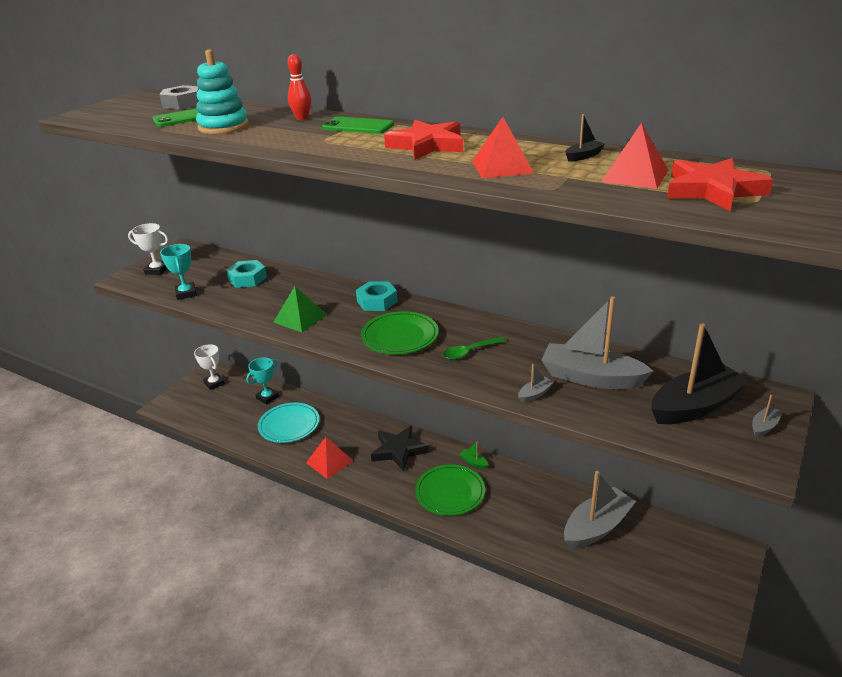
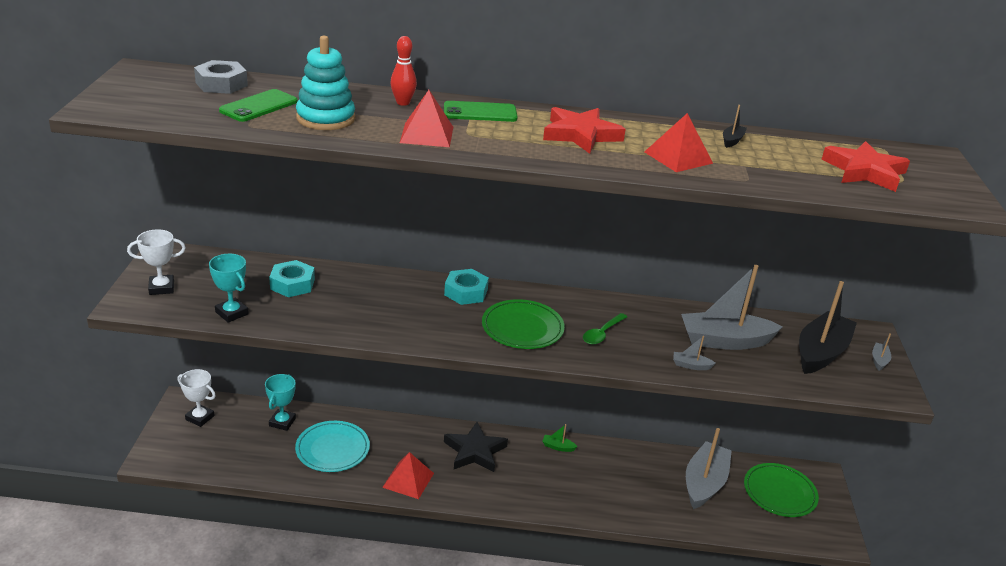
camera: 30 degrees left, 0 degrees up
(300, 318) = (399, 323): green pyramid -> none
(450, 492) = (554, 483): green plate -> green plate (779, 493)
(535, 394) = (691, 365): grey boat -> grey boat turned 105 degrees counterclockwise
(635, 176) = (794, 160): red pyramid -> red pyramid (427, 134)

